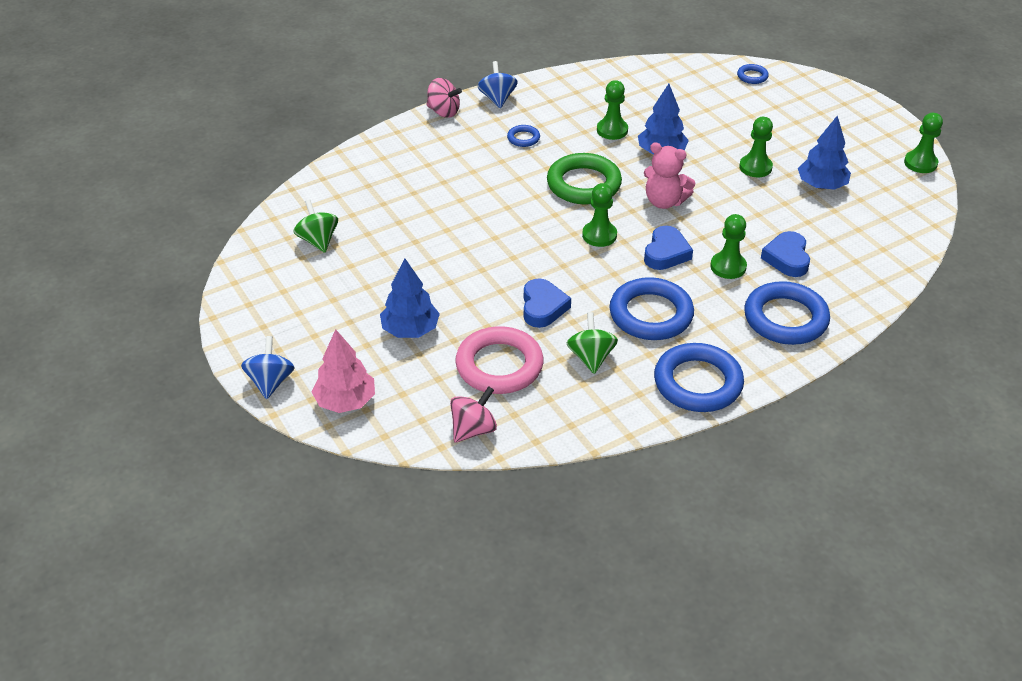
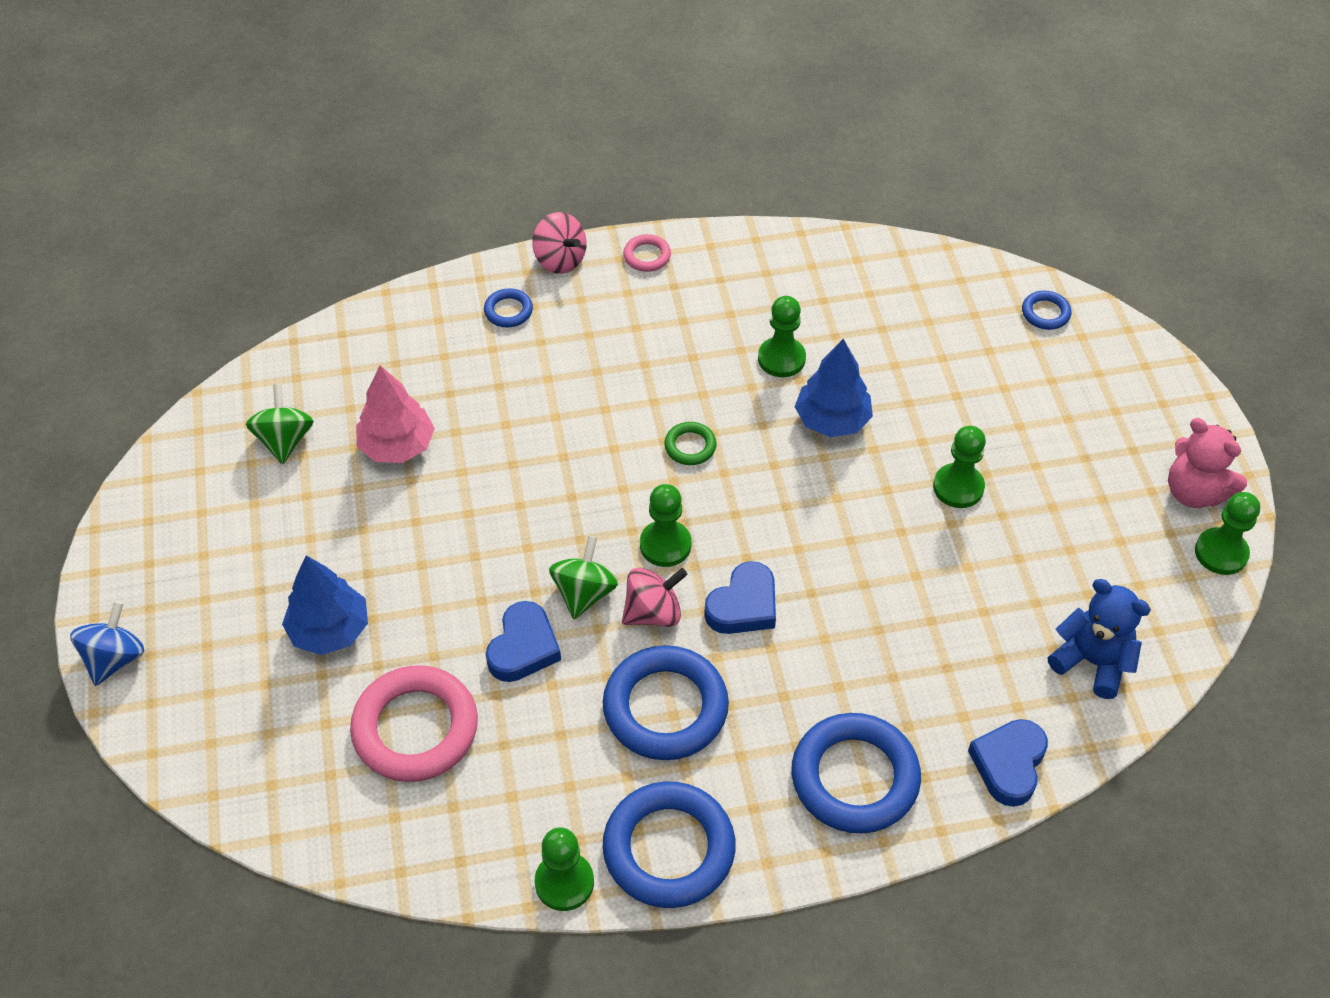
camera: 20 degrees right, 10 degrees up
(345, 401) = (191, 721): pink tree -> pink tree (397, 446)
(473, 429) = (329, 824): pink spinning top -> pink spinning top (653, 612)
(497, 99) = (647, 256): blue spinning top -> pink ring
(523, 138) = (647, 338): blue ring -> blue ring (508, 311)
(583, 184) = (690, 446): green ring -> green ring, size x0.46
(591, 357) = (544, 755): green spinning top -> green spinning top (584, 593)
(664, 201) = (790, 511): pink teddy bear -> pink teddy bear (1194, 492)
(728, 267) = (820, 658): green pawn -> green pawn (564, 882)
(787, 258) = (915, 669): blue heart -> blue heart (1009, 764)
(821, 185) = (1041, 550): blue tree -> none
(883, 229) = (1092, 661): none -> blue teddy bear

